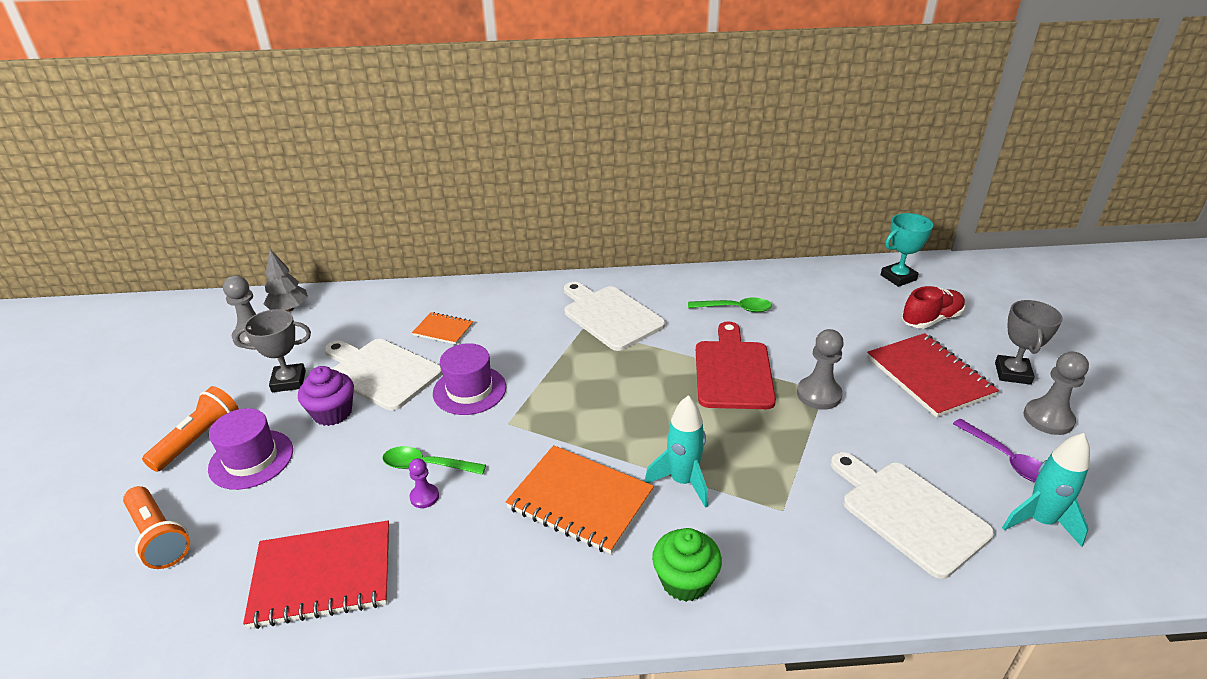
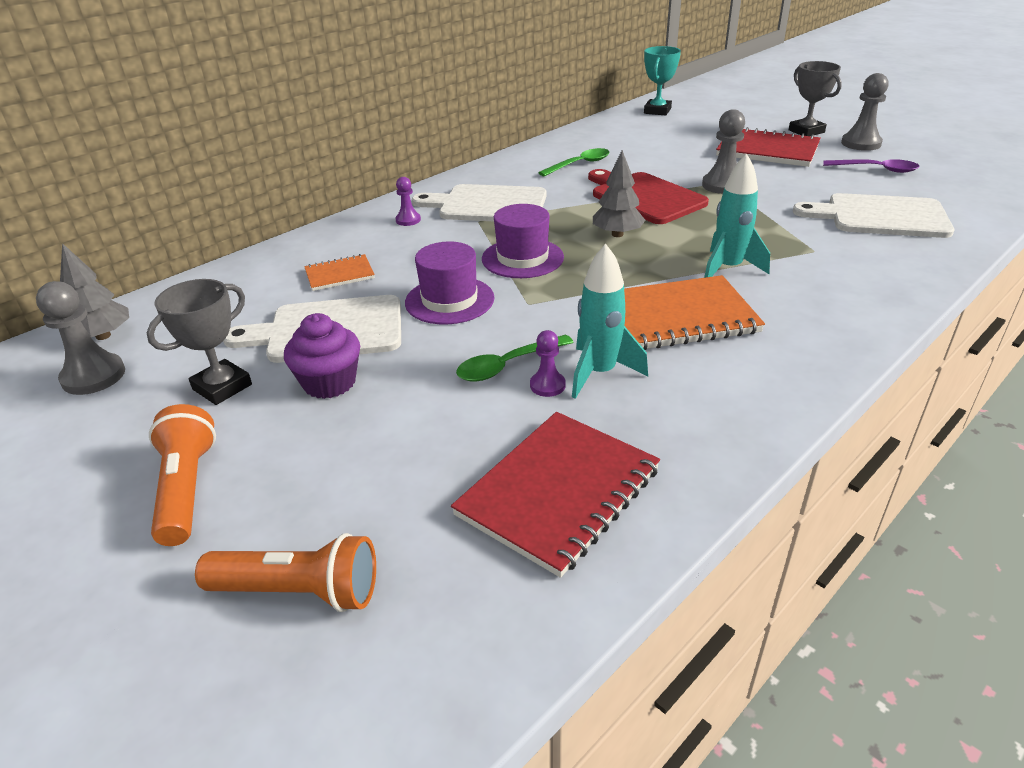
camera: 40 degrees left, 0 degrees up
(251, 459) = (297, 465): purple hat -> purple hat (522, 258)
(542, 303) = (408, 220): none -> purple pawn
(655, 397) = (617, 234): none -> grey tree
(685, 581) = (833, 317): green cupcake -> none
(931, 319) = (716, 124): red shoe -> none
(1039, 521) = (942, 188): turquoise rocket -> turquoise rocket (599, 373)

